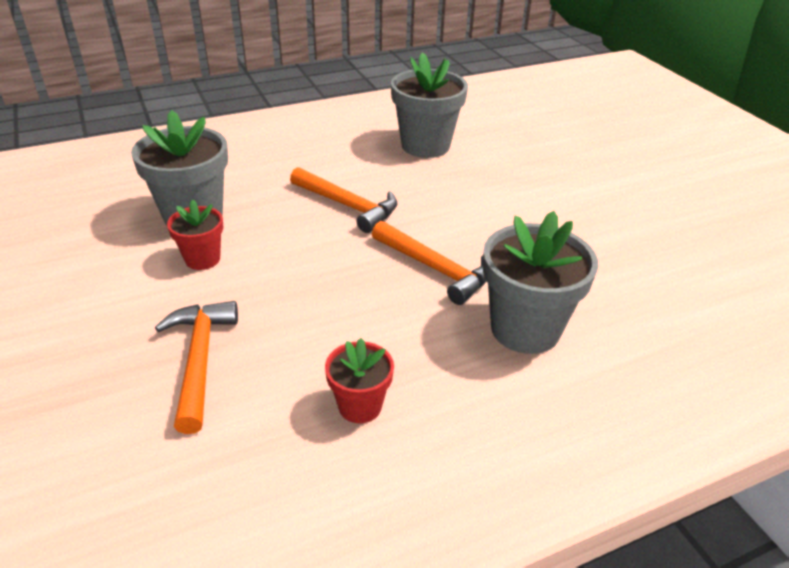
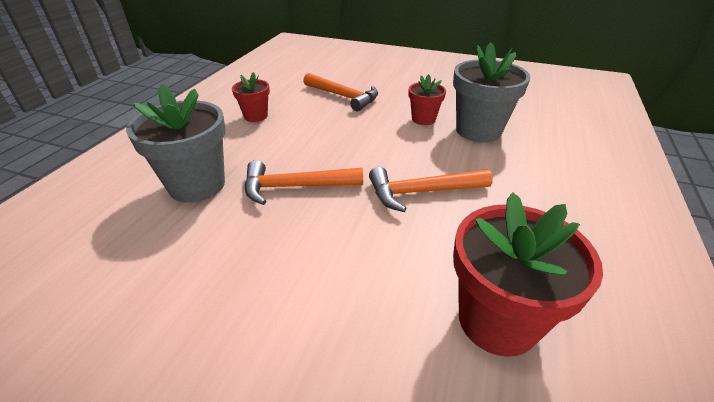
camera: 135 degrees right, 0 degrees up
(425, 146) = (497, 320): grey flower pot -> red flower pot

